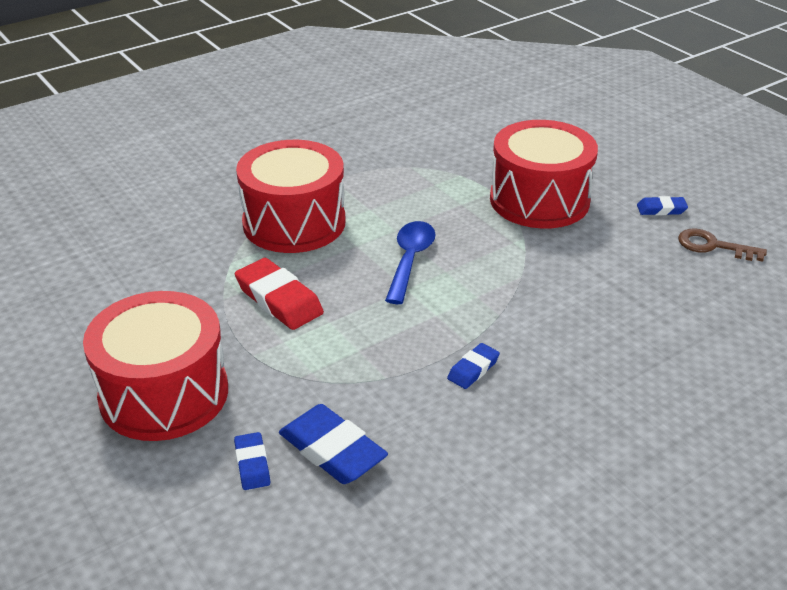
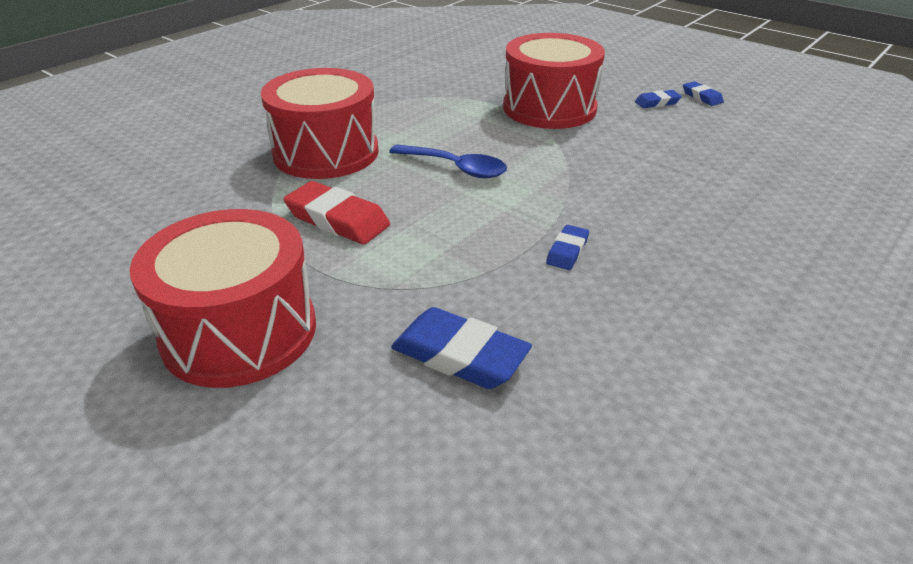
camera: 15 degrees left, 0 degrees up
(252, 464) = (374, 388): blue eraser -> blue eraser (702, 97)
(410, 260) = (456, 168): blue spoon -> blue spoon turned 120 degrees clockwise
(713, 246) = (718, 123): brown key -> none

